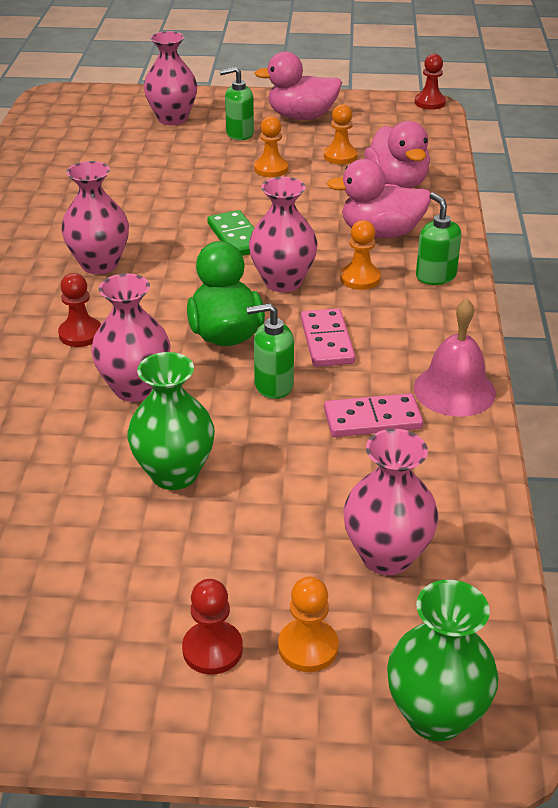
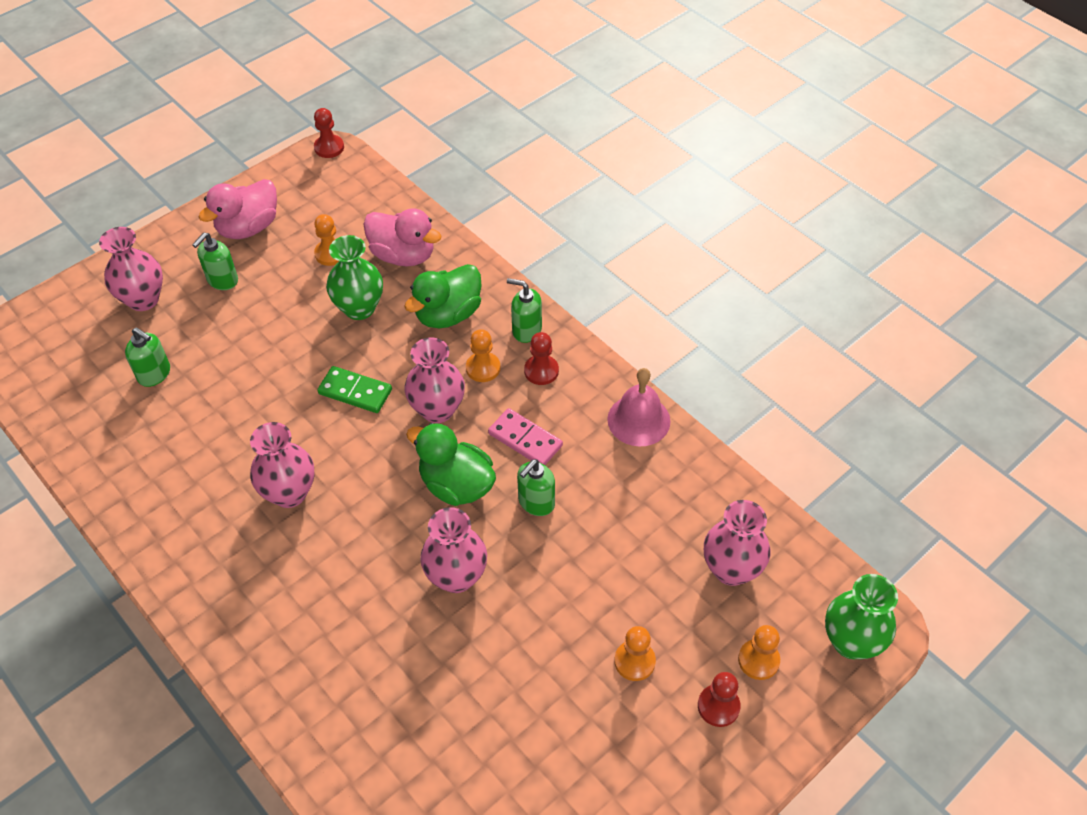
camera: 45 degrees left, 15 degrees up
(80, 334) = (361, 564): red pawn -> red pawn (541, 371)
(118, 157) = (154, 374): none -> green soap dispenser
(174, 473) = (561, 617): green vase -> green vase (359, 308)
(271, 169) = (295, 303): orange pawn -> orange pawn (634, 661)
(372, 419) = (620, 480): pink domino -> none
(381, 233) = (448, 314): pink duck -> green duck

